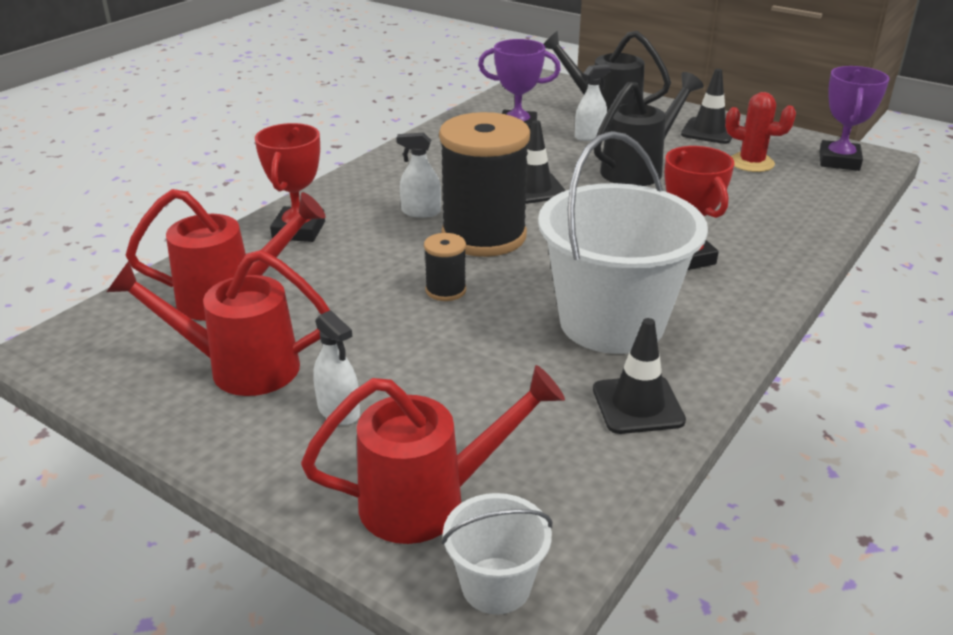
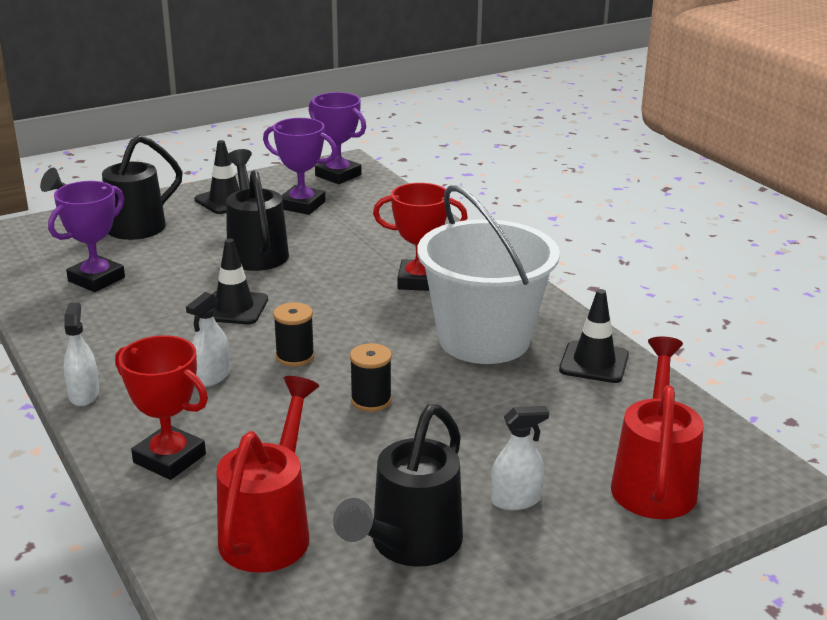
camera: 65 degrees left, 5 degrees down
(239, 368) = (408, 546): red watering can -> black watering can
(484, 236) = (295, 356): black spool -> black spool, size x0.44
(496, 585) = (752, 475): white bucket -> none
(589, 136) = (163, 251): white spray bottle -> white spray bottle (84, 395)
(751, 163) = (302, 205): red cactus -> purple trophy

